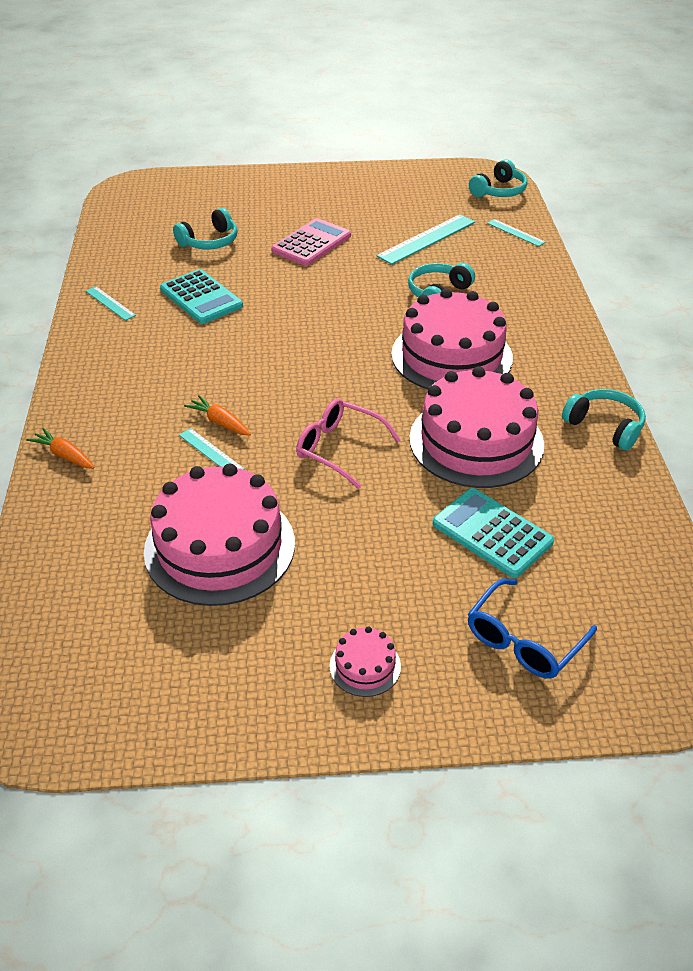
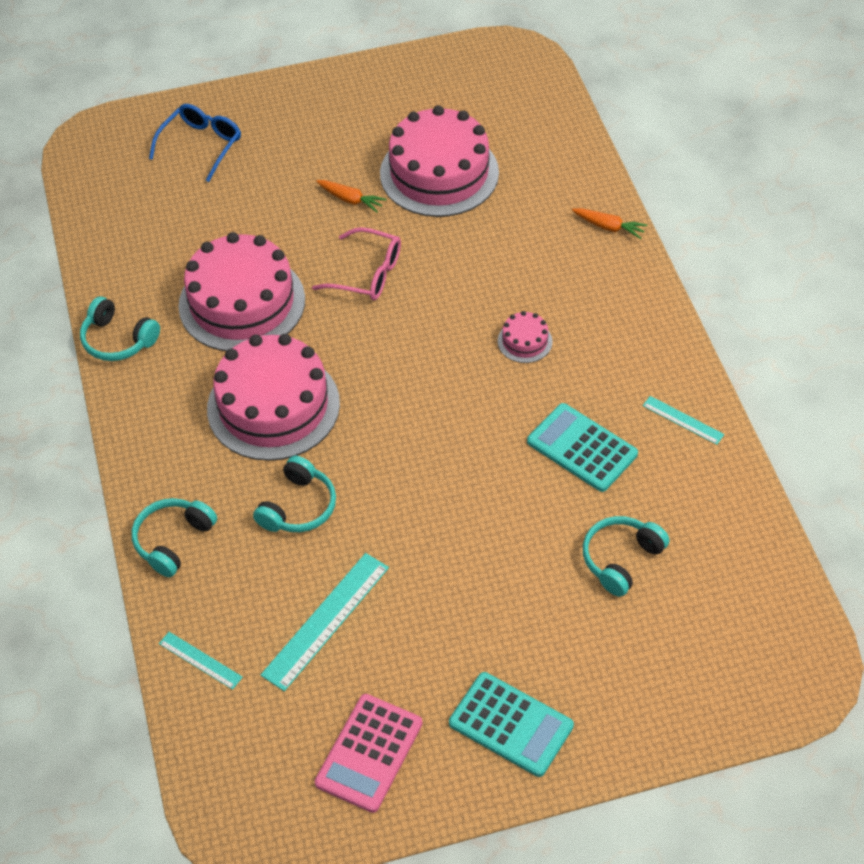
camera: 170 degrees right, 10 degrees up
(211, 452) = (481, 251): turquoise ruler -> none
(220, 422) = (486, 283): orange carrot -> orange carrot (350, 200)
(311, 243) = (482, 581): pink calculator -> pink calculator (369, 753)
(365, 666) = (309, 113): pink cake -> pink cake (525, 341)
(492, 533) = (225, 218): turquoise calculator -> turquoise calculator (511, 724)
(499, 191) = (226, 775): turquoise headphones -> turquoise headphones (173, 541)

